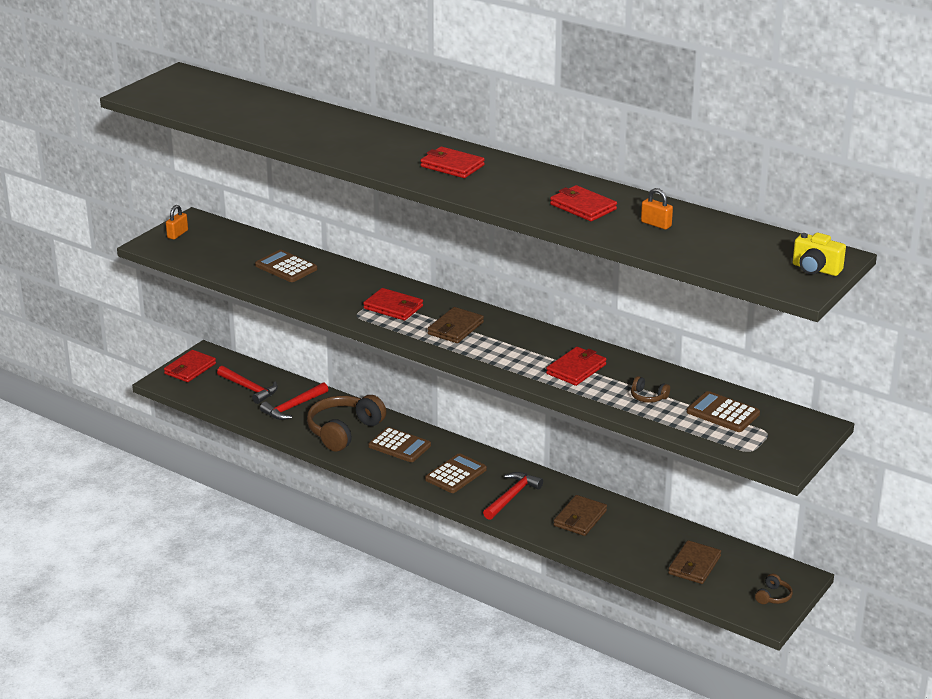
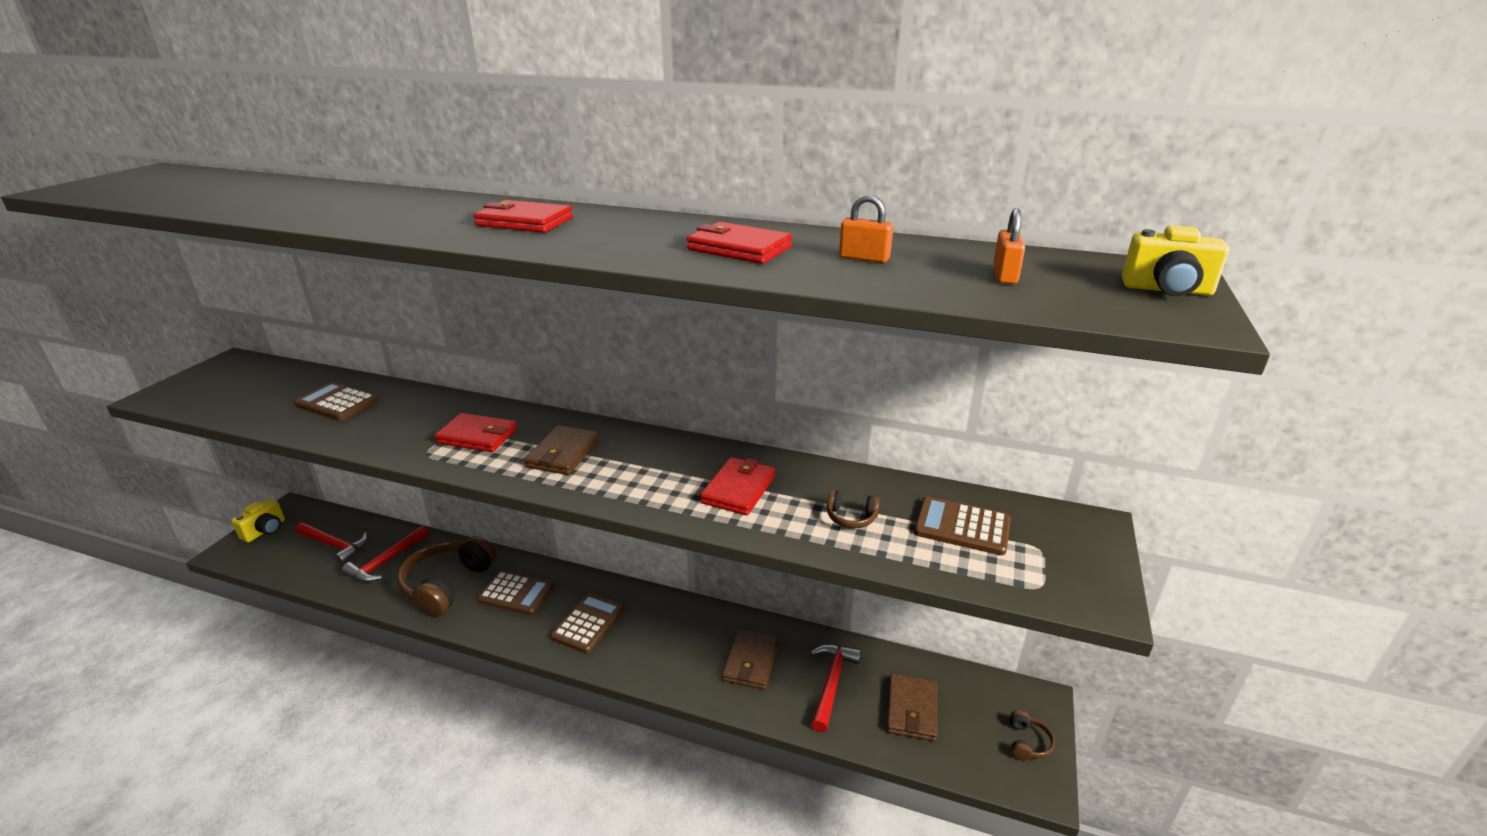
camera: 15 degrees left, 0 degrees up
(177, 234) = (201, 379): orange padlock -> orange padlock (1004, 275)
(190, 369) = (265, 530): red wallet -> yellow camera
(512, 497) = (661, 644): red hammer -> red hammer (831, 683)

